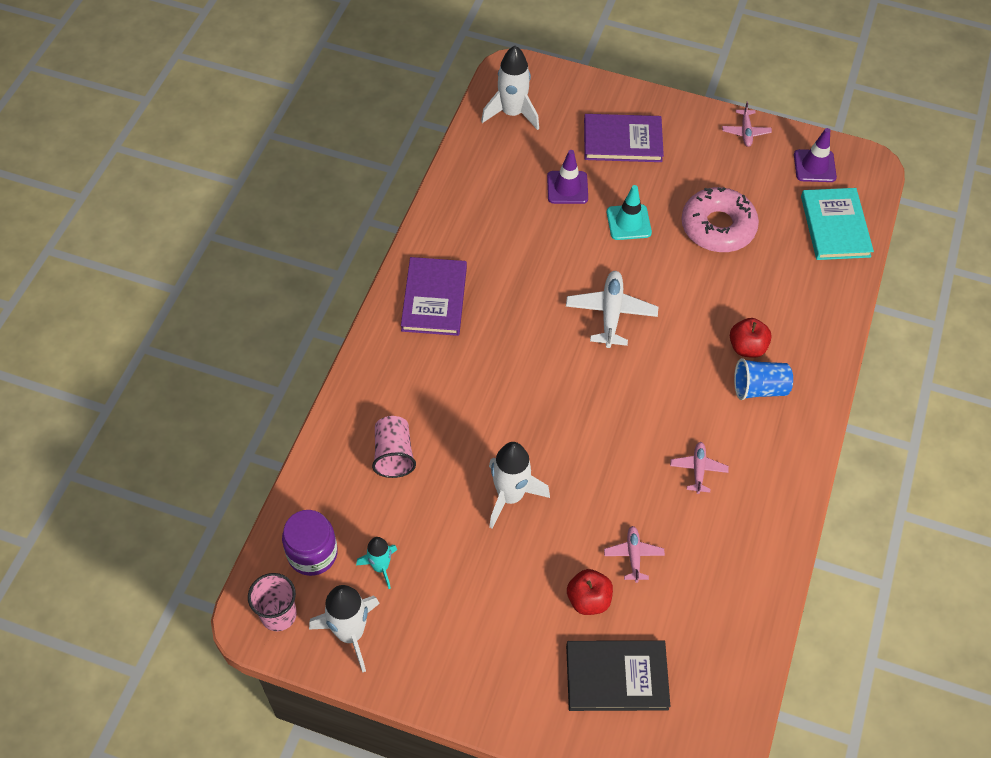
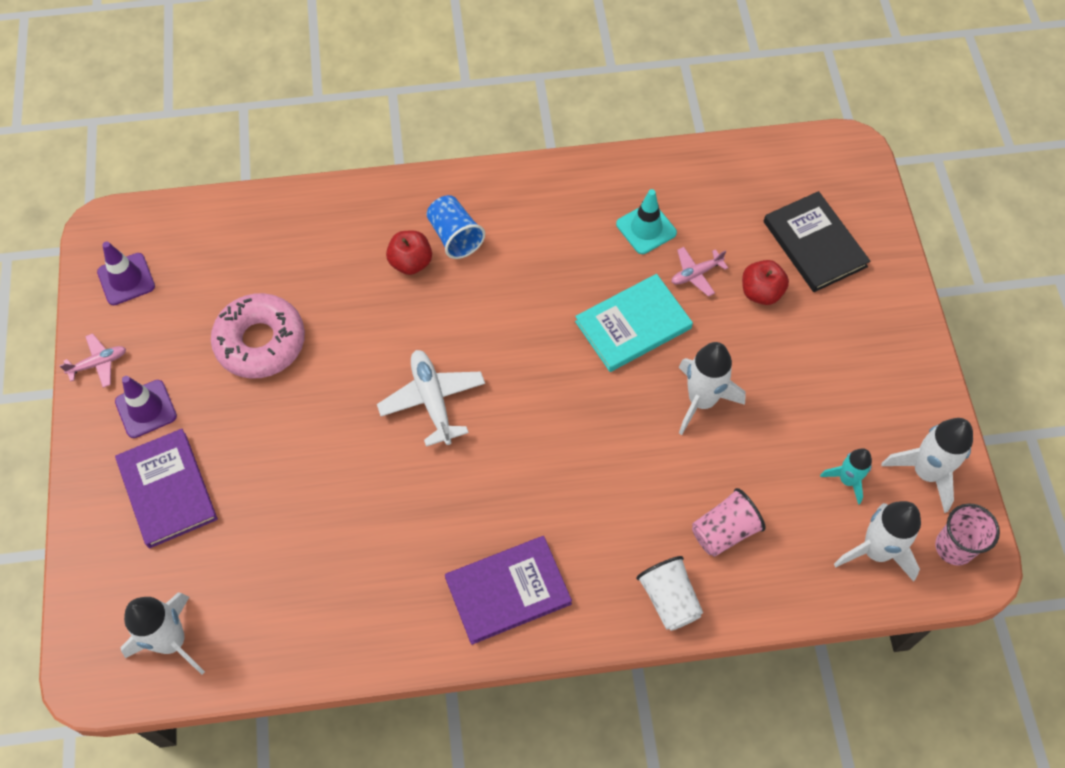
camera: 115 degrees left, 5 degrees up
(312, 553) = (876, 551): purple jar -> white rocket
(366, 392) = (669, 599): none -> white cup
(567, 187) = (271, 520): purple traffic cone -> purple traffic cone (146, 409)
(611, 313) = (432, 400): white plane -> white plane turned 90 degrees clockwise
(628, 222) = (295, 432): turquoise traffic cone -> turquoise traffic cone (646, 228)
(698, 469) = (575, 255): pink plane -> none
(835, 226) = (209, 235): turquoise book -> turquoise book (633, 325)

